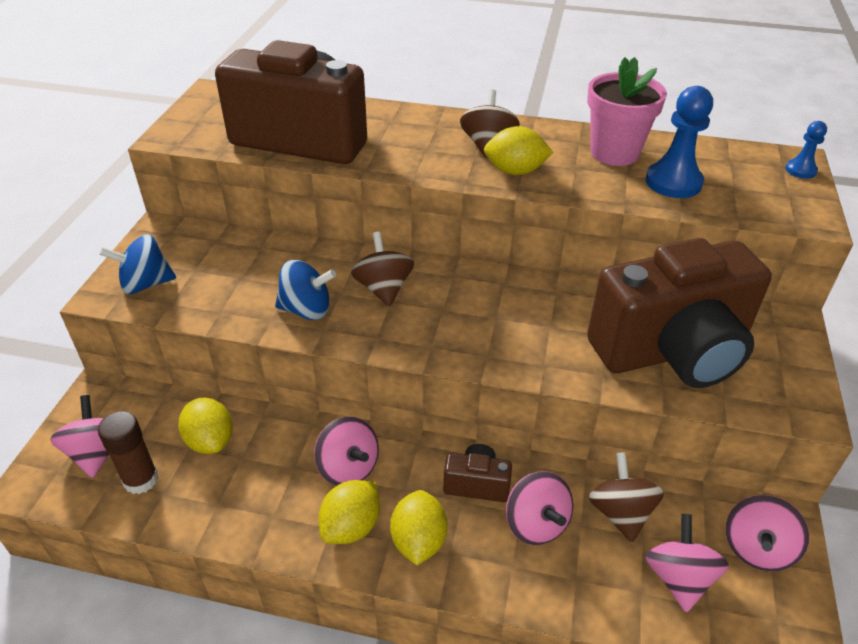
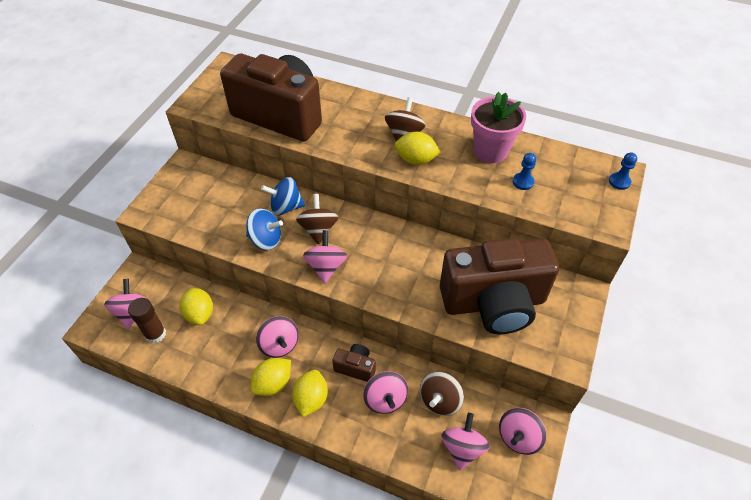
camera: 10 degrees right, 10 degrees up
(145, 284) = (169, 207): blue spinning top -> blue spinning top (286, 207)
(408, 334) = (326, 267): none -> pink spinning top
(620, 513) = (440, 400): brown spinning top -> brown spinning top turned 150 degrees counterclockwise
(673, 182) = (523, 182): blue pawn -> blue pawn, size x0.54

